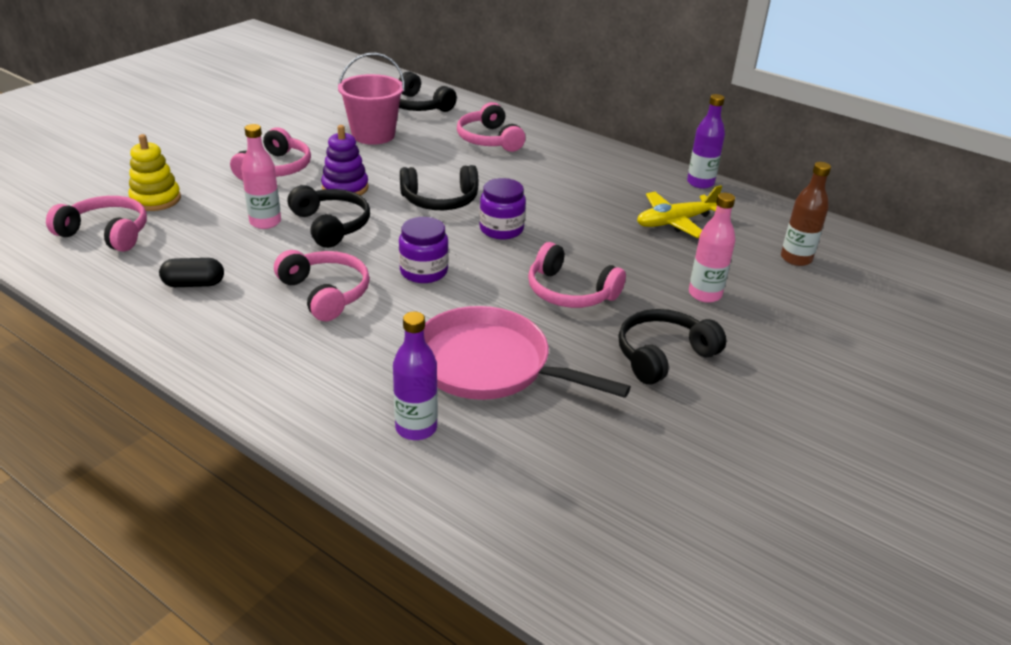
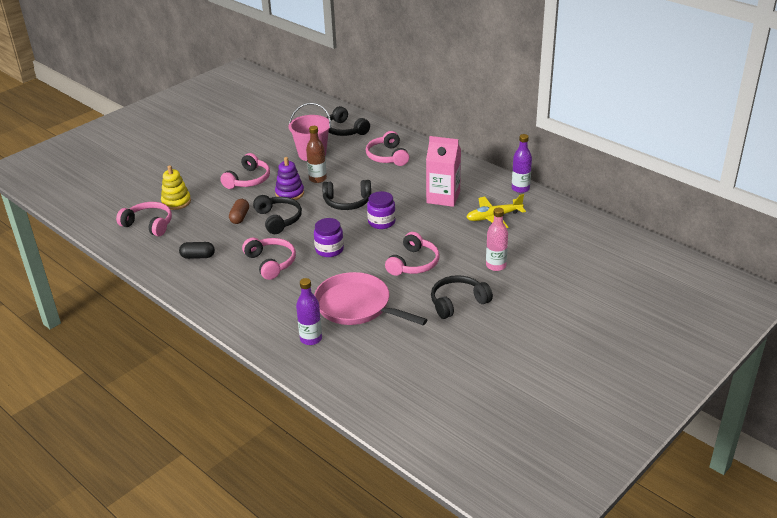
camera: 10 degrees right, 0 degrees up
(265, 222) = (240, 217): pink bottle -> brown capsule
(570, 292) = (413, 263): pink headphones -> pink headphones turned 105 degrees counterclockwise
(588, 194) = (443, 197): none -> pink carton
(796, 259) = (563, 243): brown bottle -> brown bottle (317, 179)

